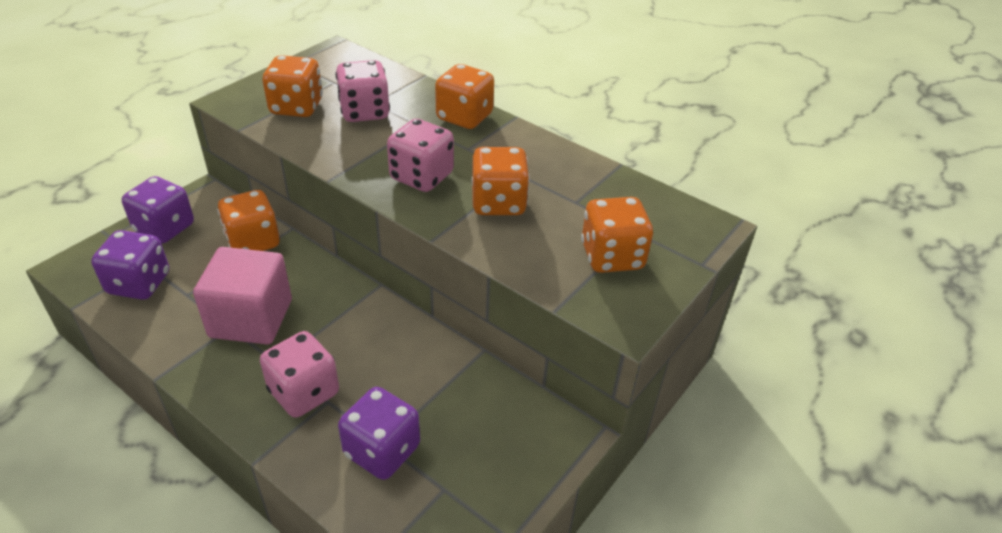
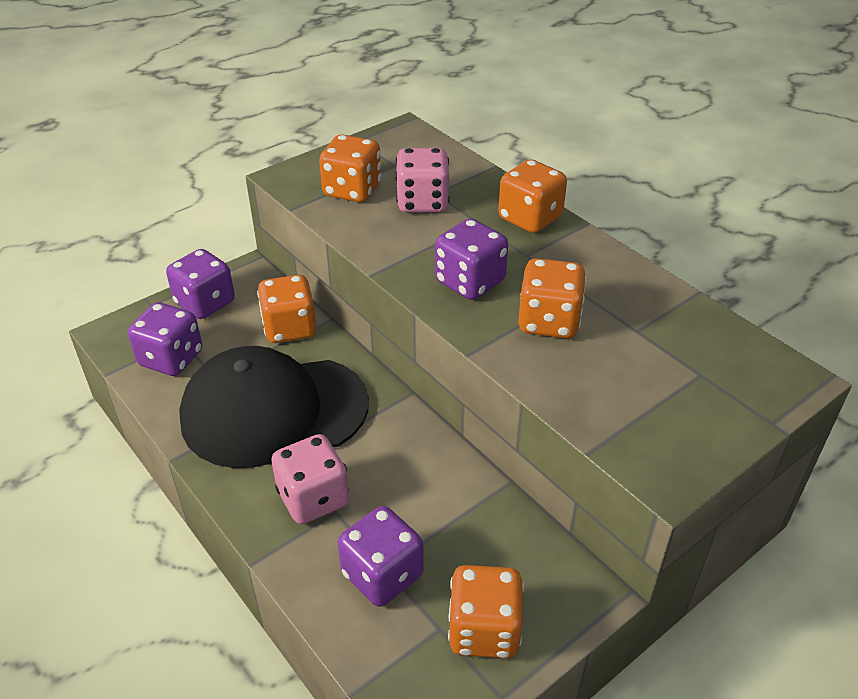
camera: 15 degrees right, 0 degrees up
(251, 318) = (273, 411): pink cube -> black cap
(421, 177) = (470, 282): pink dice -> purple dice
(612, 257) = (666, 400): orange dice -> orange dice (484, 630)

